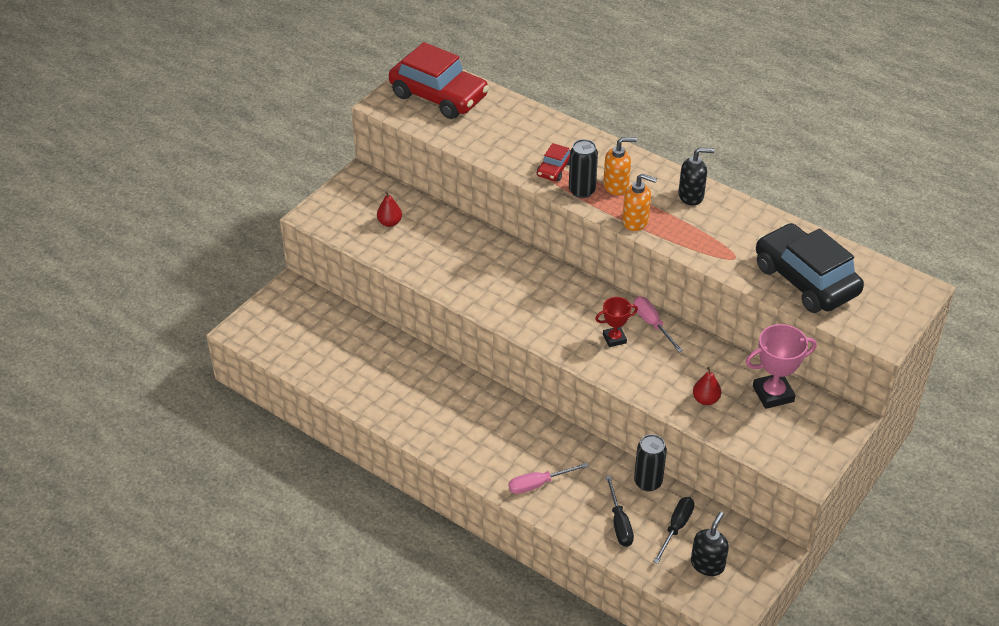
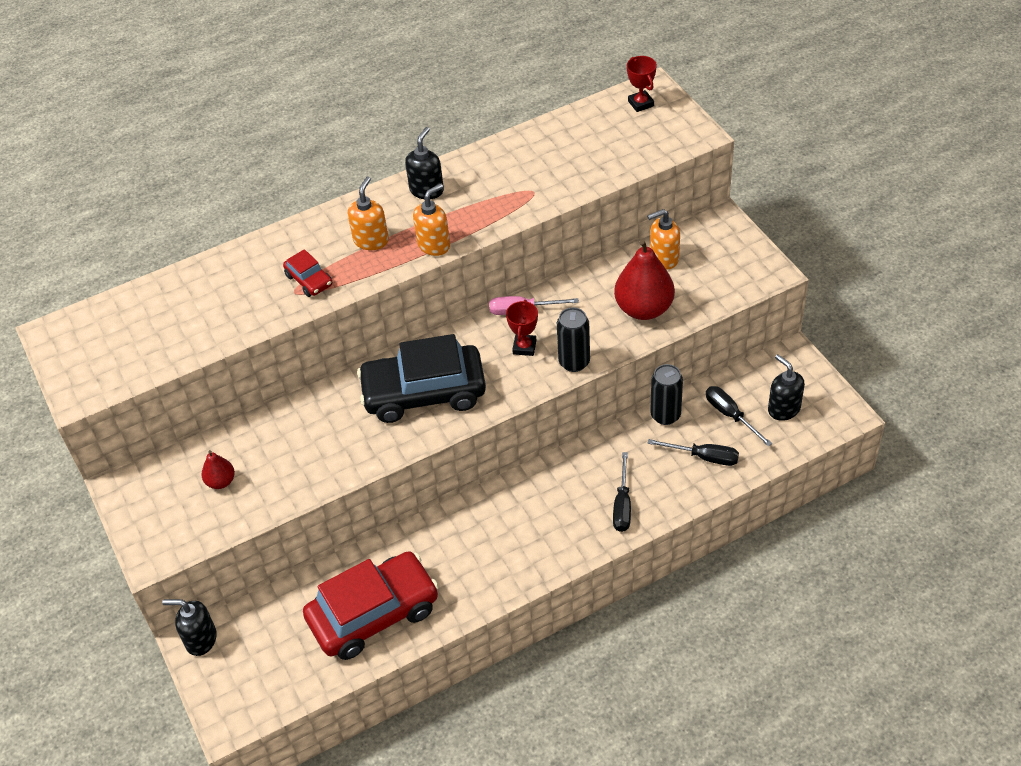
camera: 60 degrees left, 5 degrees up
(295, 290) = (200, 639): none -> black soap dispenser
(438, 96) = (109, 338): red car -> red car (374, 614)
(538, 484) = (622, 505): pink screwdriver -> black screwdriver
(582, 191) = (359, 270): black can -> black can (574, 362)
(705, 399) = (644, 309): red pear -> red pear, size x1.98
(773, 394) = (663, 258): pink trophy -> orange soap dispenser
(805, 280) = (594, 155): black car -> black car (424, 393)
(894, 288) = (640, 103): none -> red trophy

